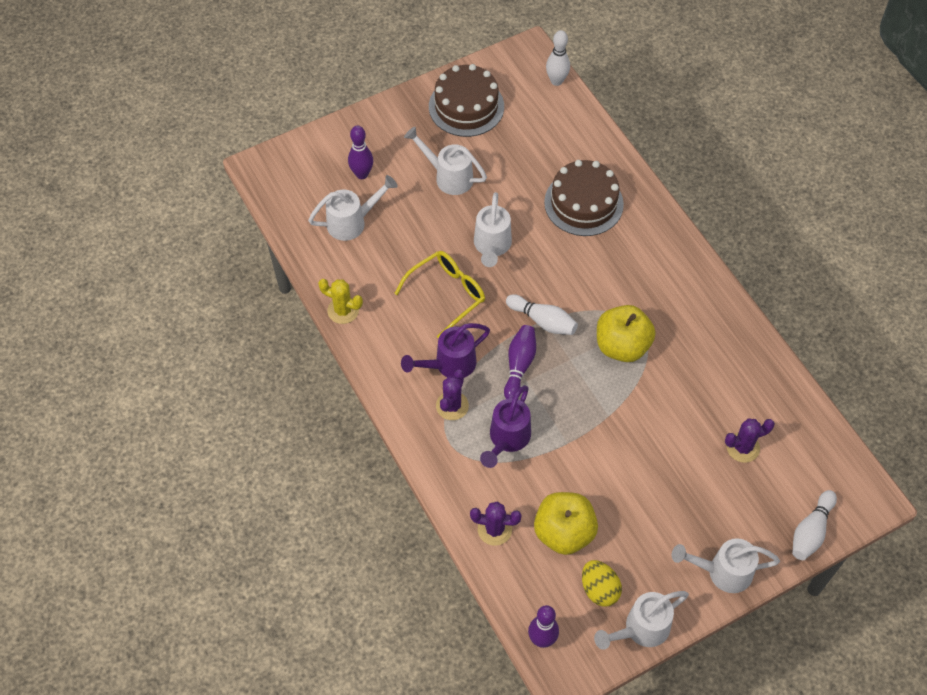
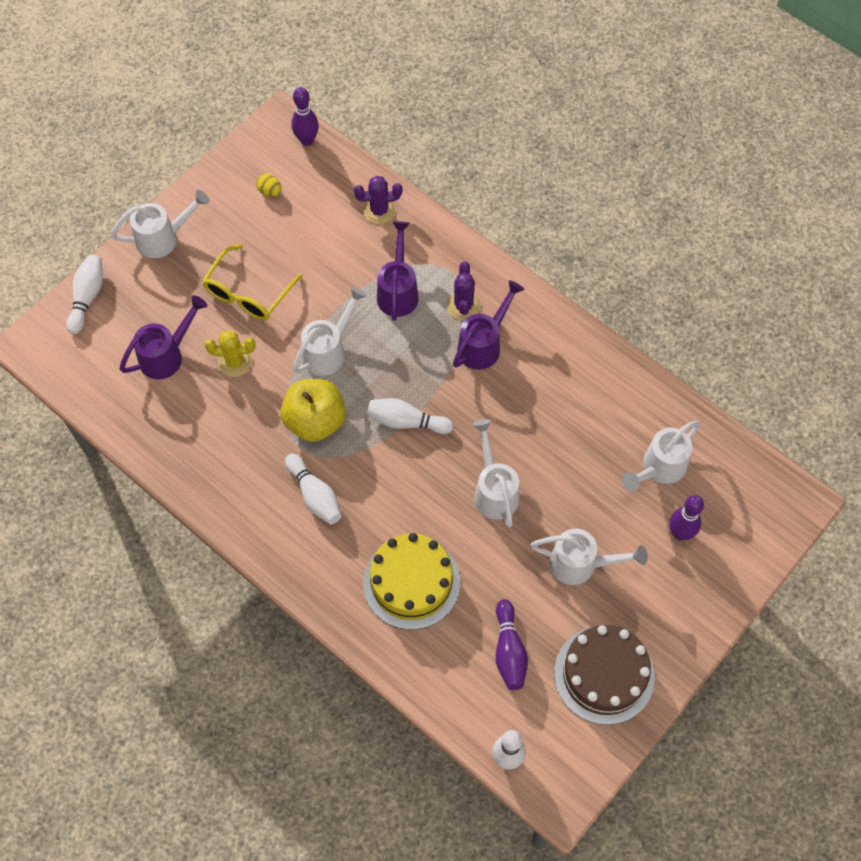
camera: 160 degrees right, 5 degrees up
(343, 310) = (616, 365): yellow cactus -> yellow cactus (235, 362)
(447, 294) = (518, 419): yellow glasses -> yellow glasses (248, 293)
(519, 366) = (413, 366): purple bowling pin -> purple bowling pin (509, 651)
(564, 532) = (316, 227): yellow apple -> none
(583, 203) = (411, 582): brown cake -> yellow cake
(599, 589) = (270, 191): yellow egg -> yellow egg, size x0.65
(640, 287) = (315, 495): none -> white bowling pin
(641, 629) = (225, 172): white watering can -> white watering can (328, 351)
(743, 447) = (167, 355): purple cactus -> purple watering can

